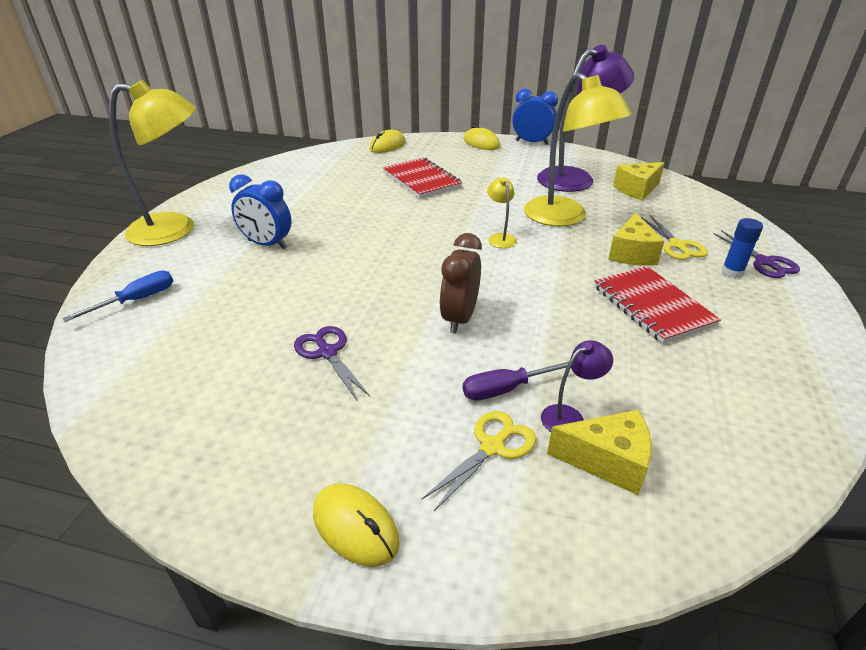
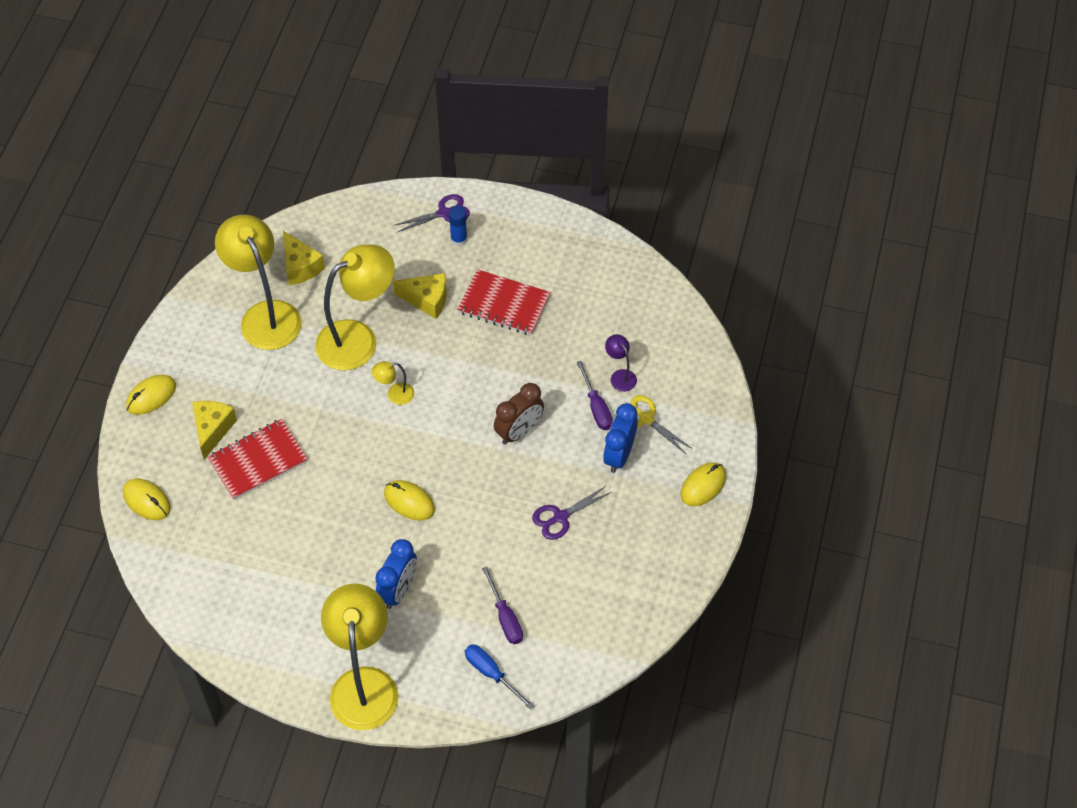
camera: 90 degrees left, 20 degrees up
(202, 309) = (505, 617): none -> purple screwdriver
(369, 248) = (409, 502): none -> yellow mouse
(459, 318) = (519, 432): brown clock -> brown clock turned 60 degrees counterclockwise
(531, 142) = (156, 342): blue clock -> blue clock (619, 455)
(574, 178) = (265, 315): purple lamp -> yellow lamp
(607, 461) = (654, 363): yellow cheese -> yellow cheese (212, 430)
(652, 306) = (504, 304): red notebook -> red notebook turned 45 degrees clockwise
(677, 245) = (414, 264): yellow scissors -> none

